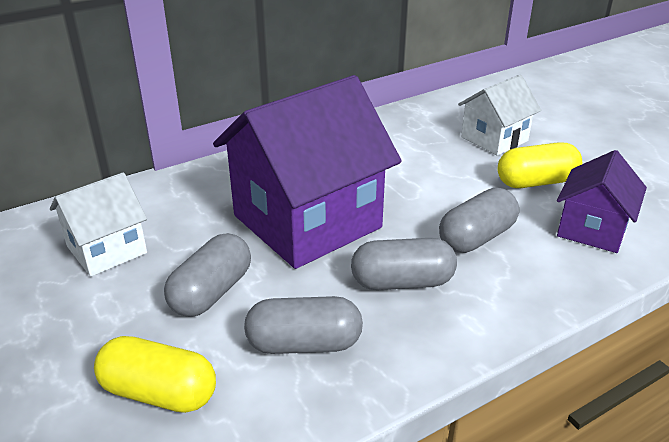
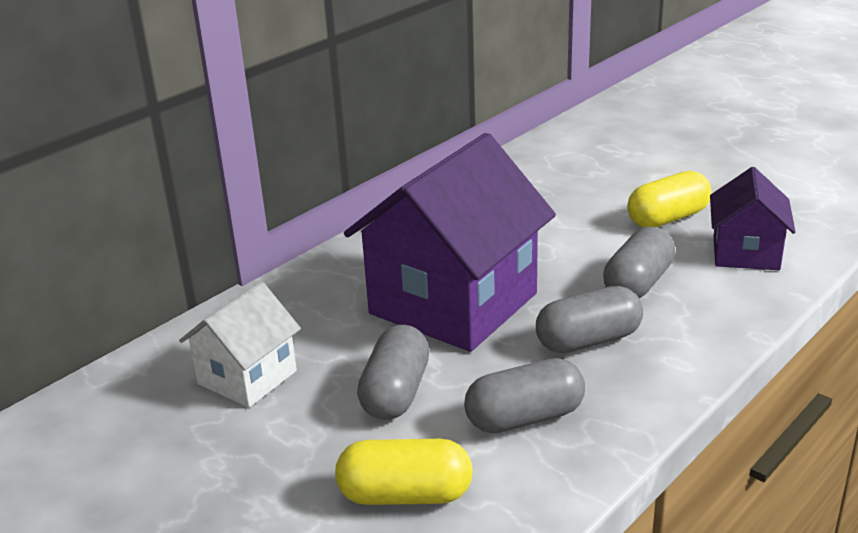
camera: 15 degrees left, 5 degrees down
(494, 139) = (601, 183): white house -> none

